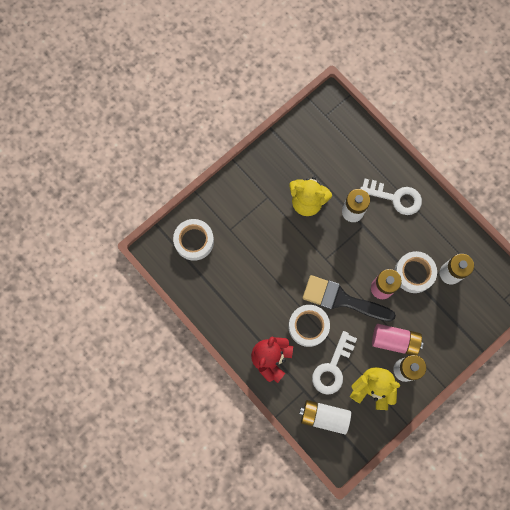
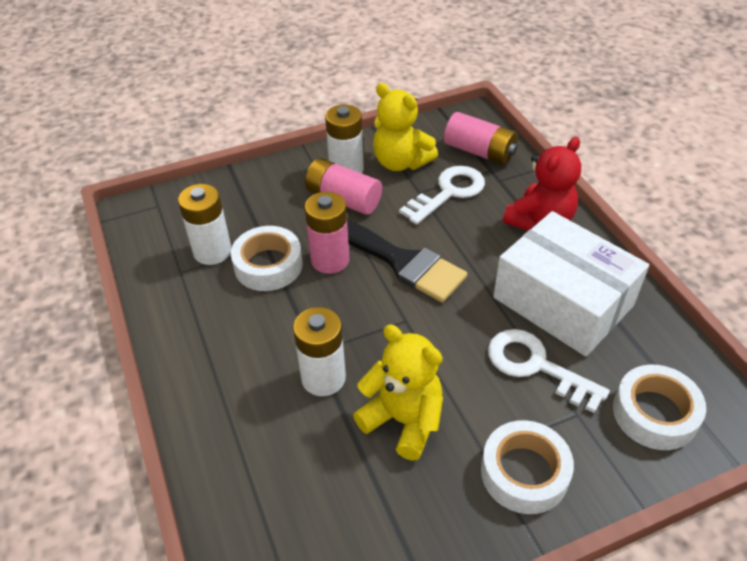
camera: 160 degrees left, 30 degrees down
(247, 297) = (563, 301): none -> white box
(308, 326) = (468, 243): white tape -> white tape (524, 472)
(324, 417) = (479, 151): white battery -> pink battery
(395, 197) = (232, 379): white key -> white key (536, 366)

